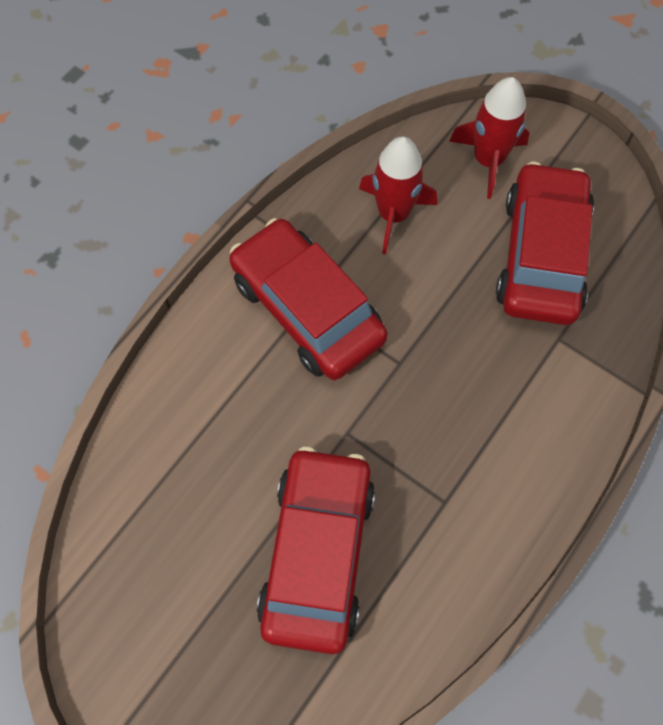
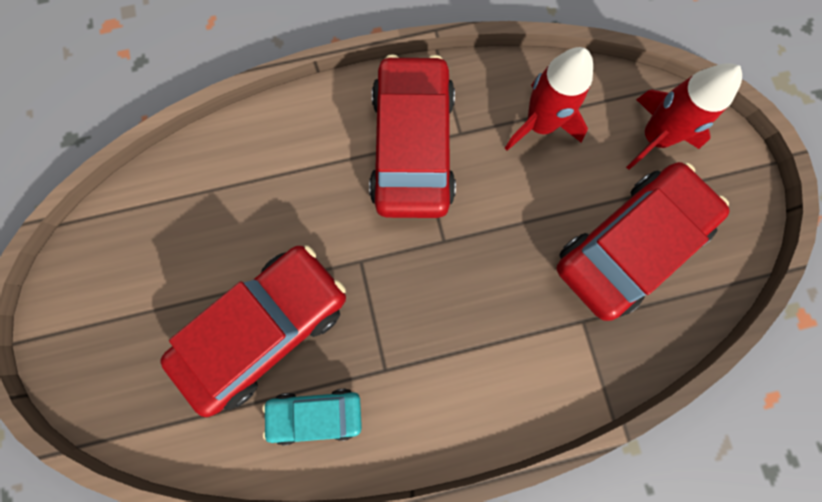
camera: 40 degrees right, 10 degrees up
(422, 584) = (316, 414): none -> turquoise car

